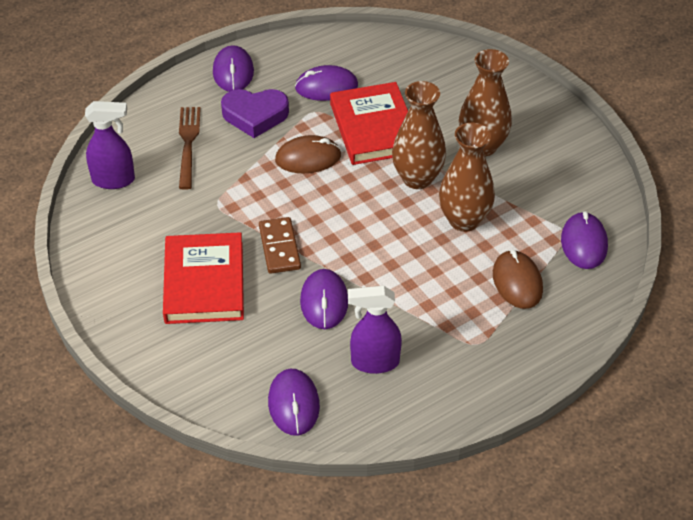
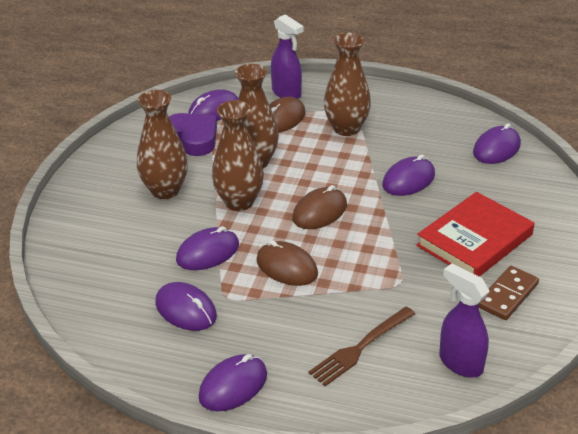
camera: 130 degrees left, 10 degrees down
(255, 115) = (275, 330): purple heart -> purple heart (193, 138)
(279, 247) = (394, 226): brown domino -> brown domino (507, 295)
(349, 216) = (320, 212): none -> brown mouse
(374, 128) = (208, 252): red book -> purple mouse
(374, 362) = (422, 137): purple spray bottle -> purple spray bottle (287, 93)
(450, 317) = (346, 128): none -> brown vase

